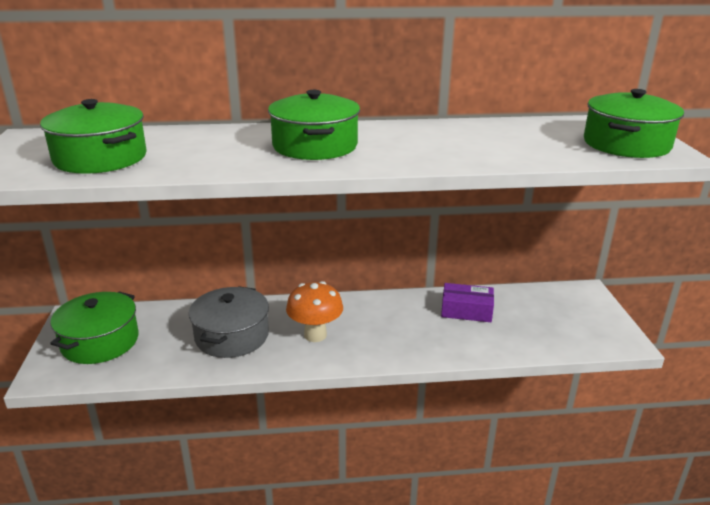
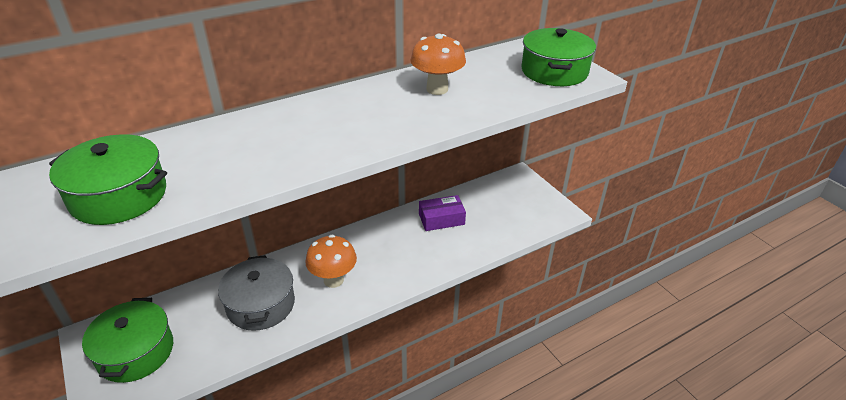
camera: 25 degrees left, 10 degrees up
(315, 146) = (317, 129): green pot -> none
(468, 137) = (437, 89): none -> orange mushroom

